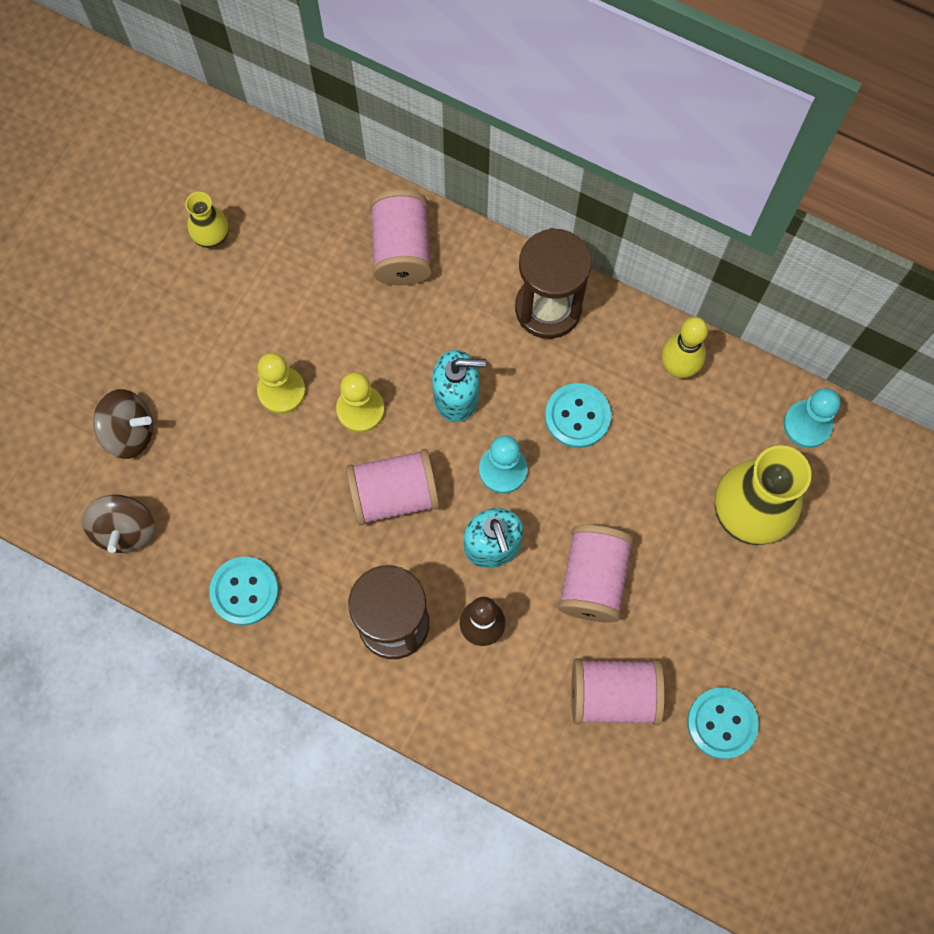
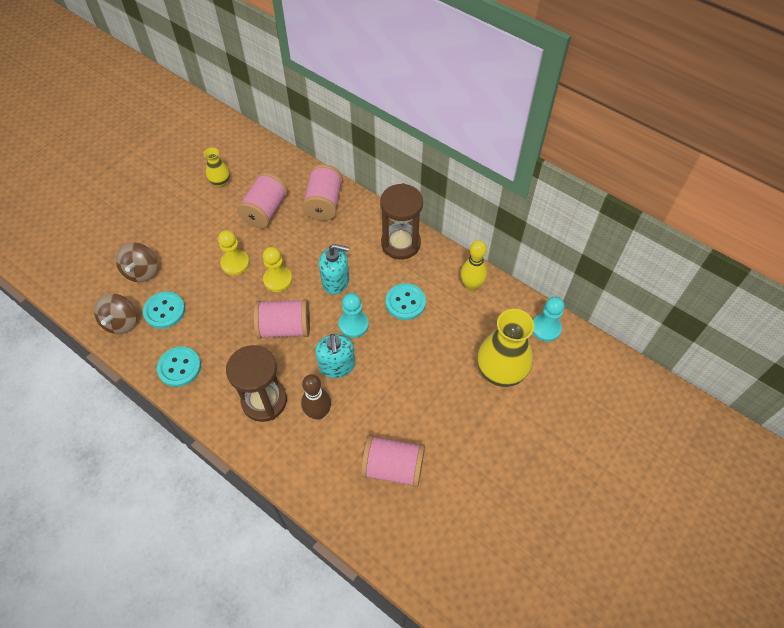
camera: 10 degrees right, 15 degrees down
(129, 432) = (142, 271): brown spinning top -> brown spinning top turned 75 degrees clockwise
(593, 579) = (395, 395): pink spool -> pink spool (265, 211)
(722, 723) = (461, 497): turquoise button -> turquoise button (164, 311)

